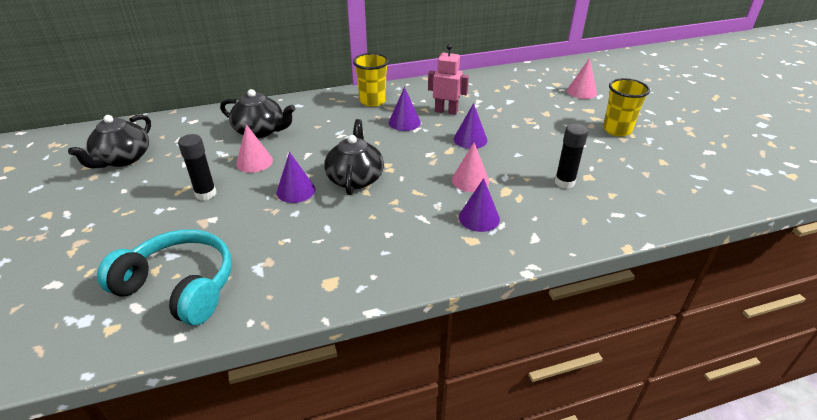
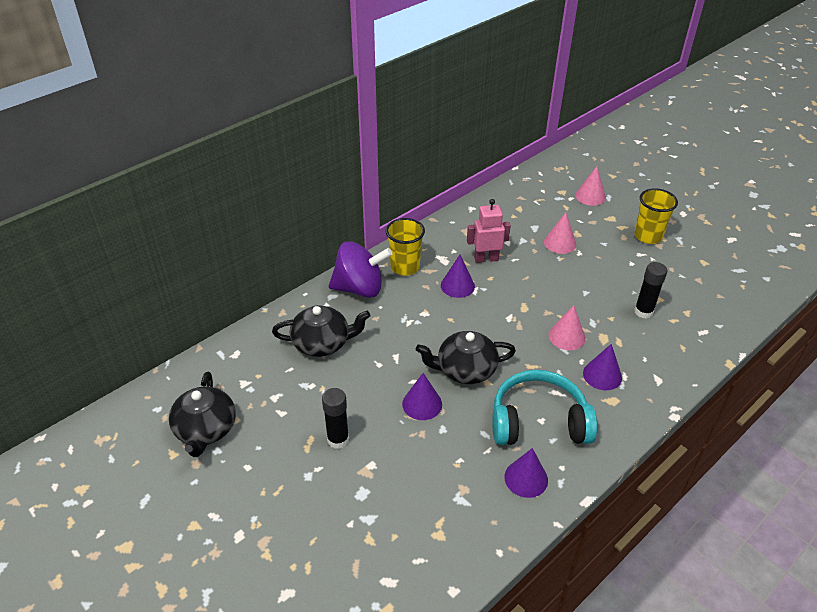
camera: 25 degrees left, 5 degrees up
(179, 287) = (408, 546): turquoise headphones -> turquoise headphones (538, 421)
(254, 162) = (351, 384): pink cone -> pink cone (560, 243)
(324, 105) = (359, 288): none -> purple spinning top
(355, 178) = (465, 369): black teapot -> black teapot turned 75 degrees counterclockwise
(470, 139) = (533, 288): purple cone -> purple cone (526, 478)

